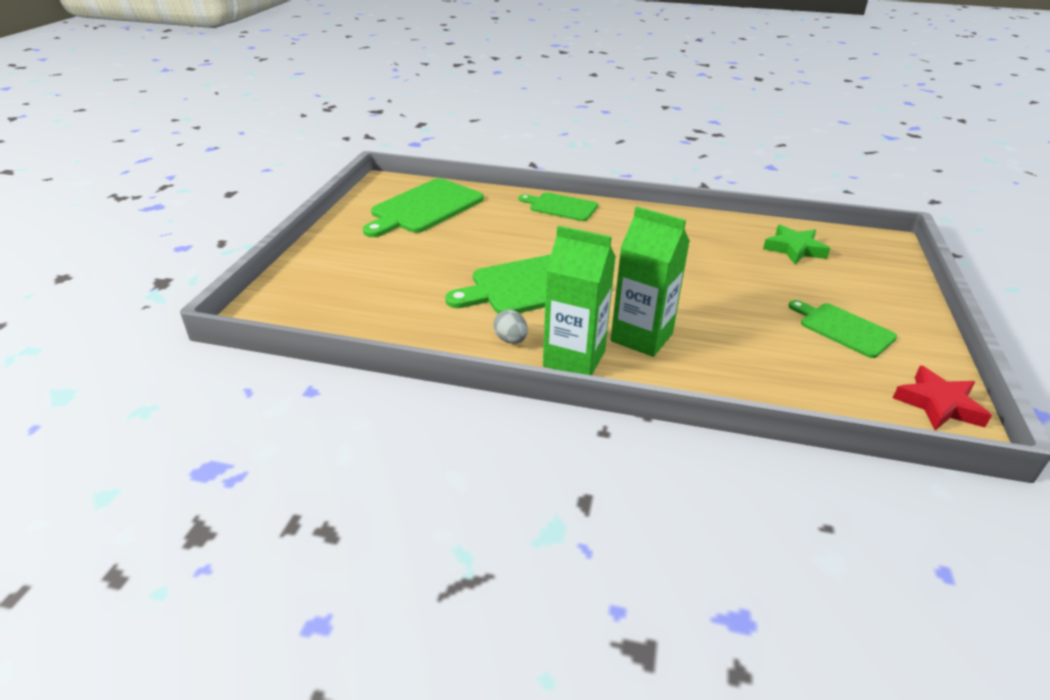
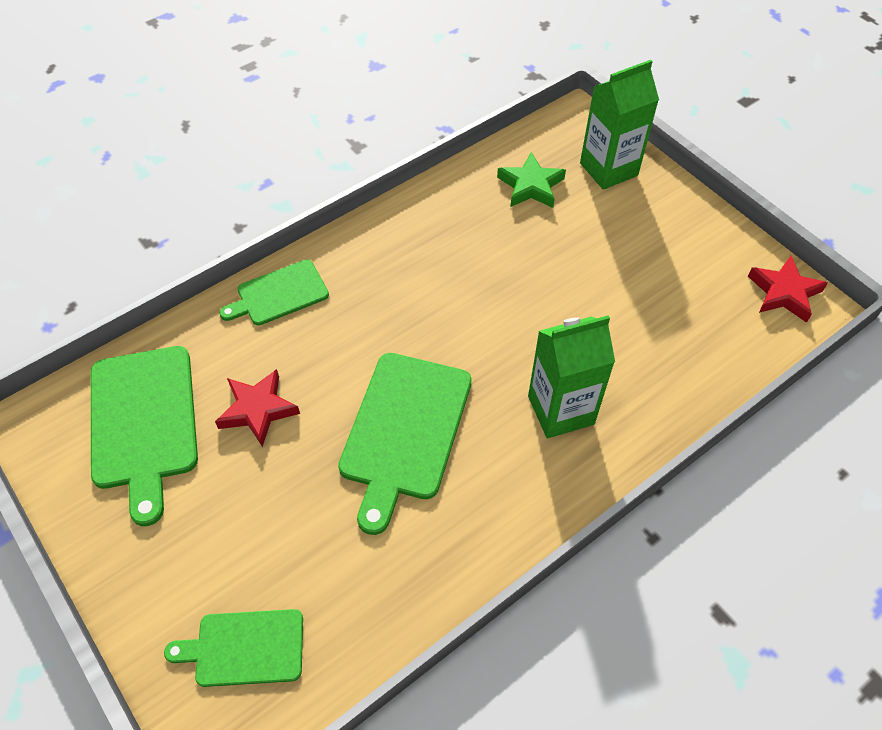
camera: 50 degrees left, 20 degrees up
(478, 234) = (257, 410): none -> red star
(510, 340) = (479, 519): grey egg -> none
(574, 359) = (549, 487): green carton -> green carton (608, 169)
(843, 328) = (662, 262): green cutting board -> green cutting board (244, 648)

